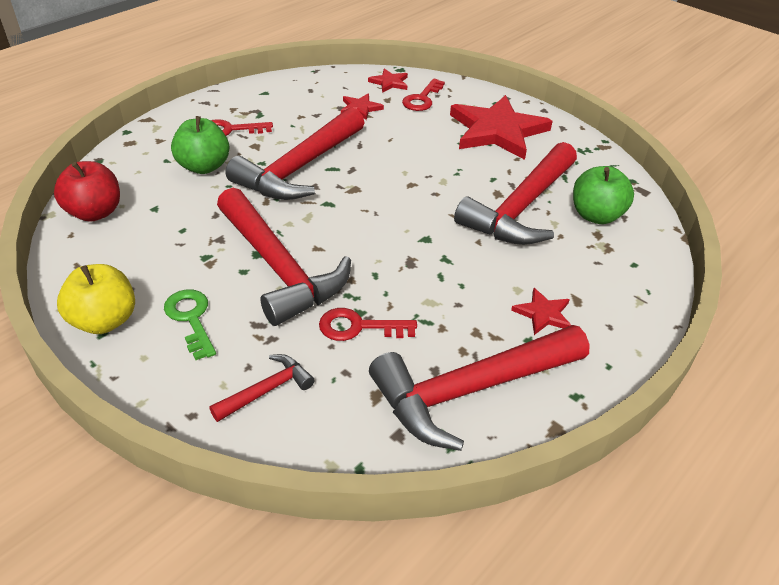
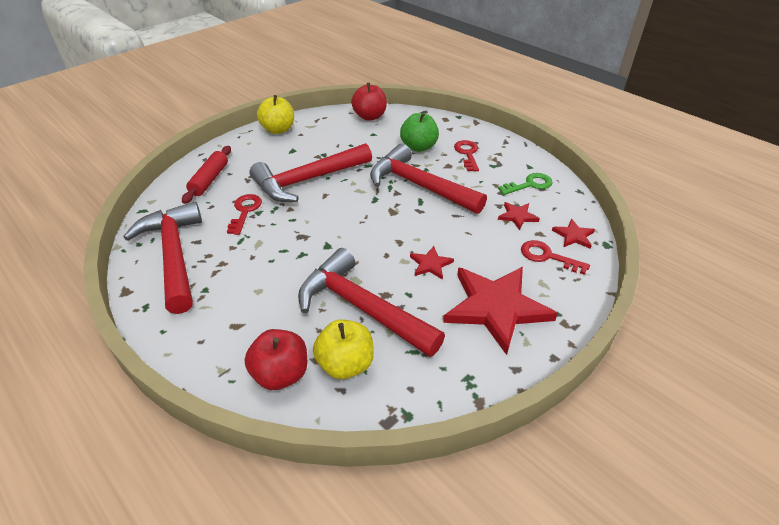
camera: 95 degrees right, 0 degrees up
(191, 319) = (271, 153): green key -> green key (529, 185)
(267, 390) = (210, 180): red hammer -> red rolling pin
(543, 314) = (227, 301): red star -> red star (430, 264)
(596, 215) = (345, 364): green apple -> yellow apple
(625, 256) = (281, 374): none -> red apple

